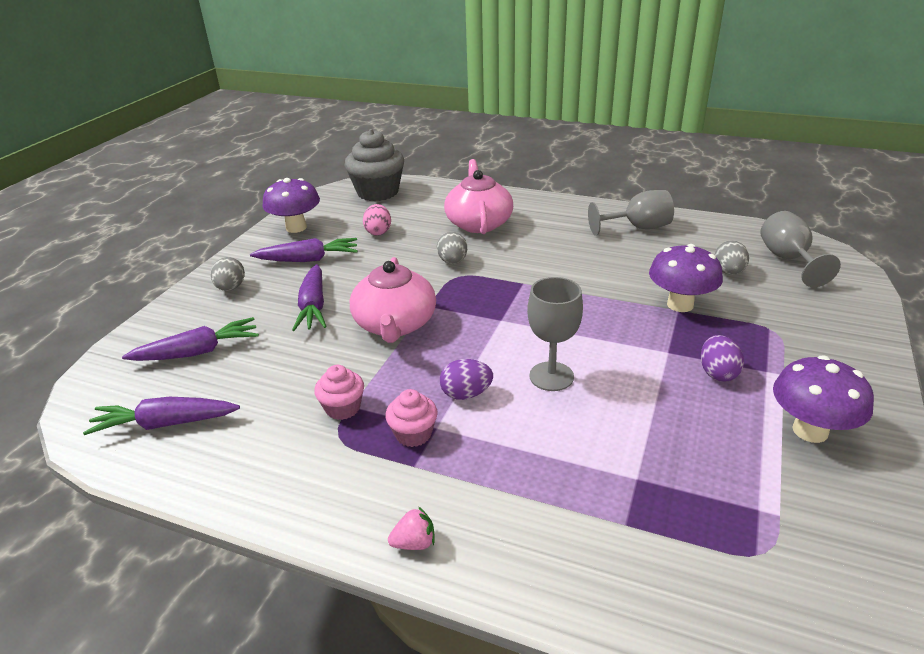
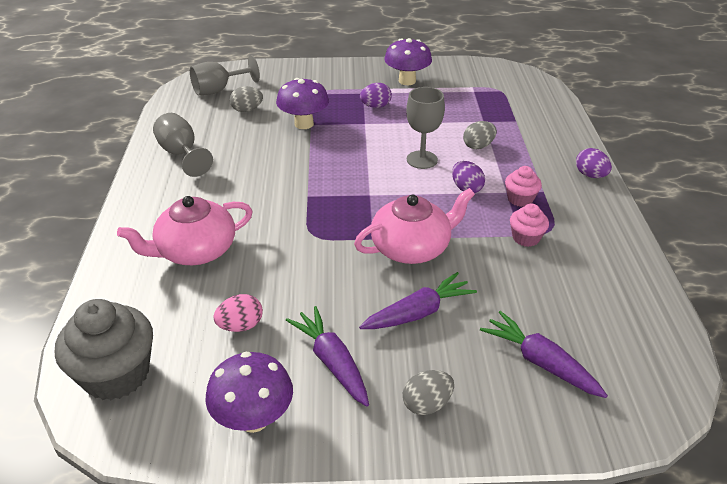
camera: 115 degrees left, 5 degrees up
(165, 424) = (625, 327): purple carrot -> none
(414, 543) = (590, 175): pink strawberry -> purple egg
(452, 262) = (288, 245): grey egg -> grey egg (478, 146)

